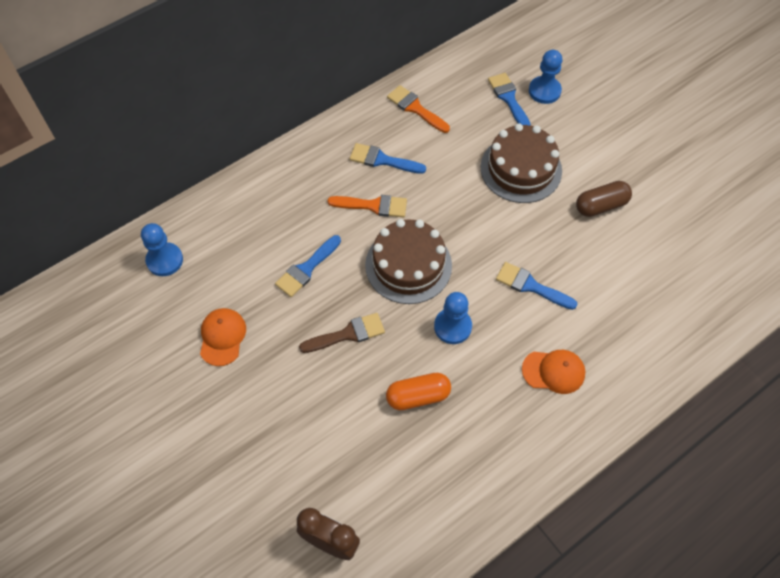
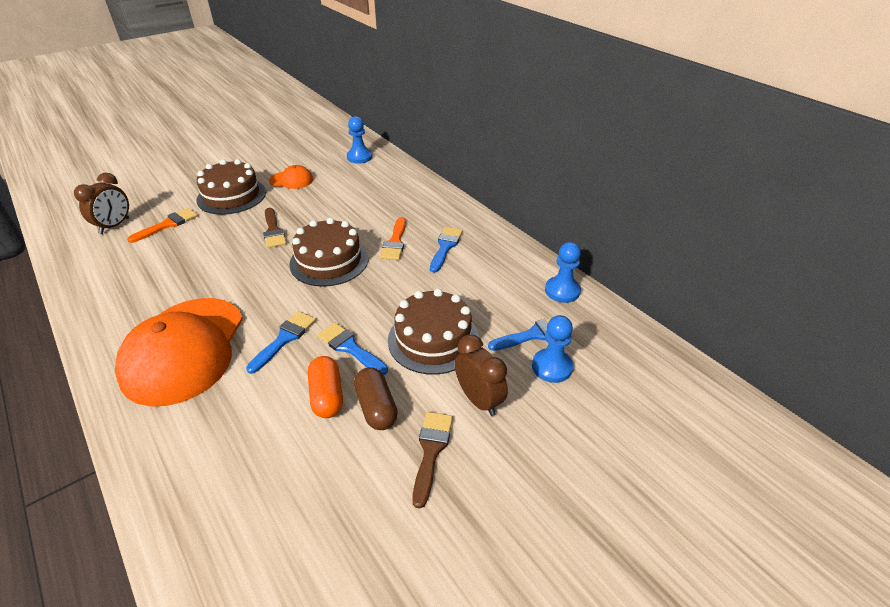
camera: 90 degrees right, 20 degrees down
(259, 406) = (231, 196): none -> brown cake
(306, 269) = (338, 211): blue brush -> blue brush (350, 348)
(415, 108) = (510, 266): orange brush -> orange brush (167, 225)
(418, 396) = (202, 265): orange capsule -> orange capsule (327, 396)
(452, 327) = (259, 285): blue pawn -> blue pawn (562, 291)
(553, 371) = (184, 350): orange cap -> orange cap, size x2.25
(584, 139) = (479, 400): none -> brown clock
(635, 169) = (431, 451): none -> brown brush

